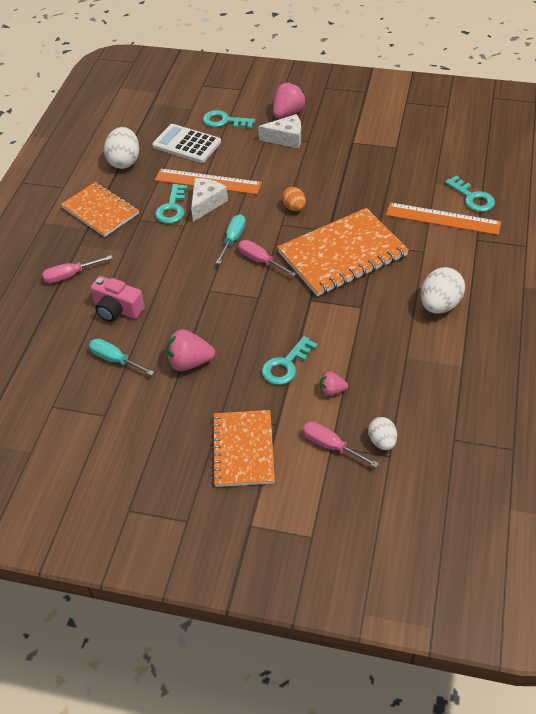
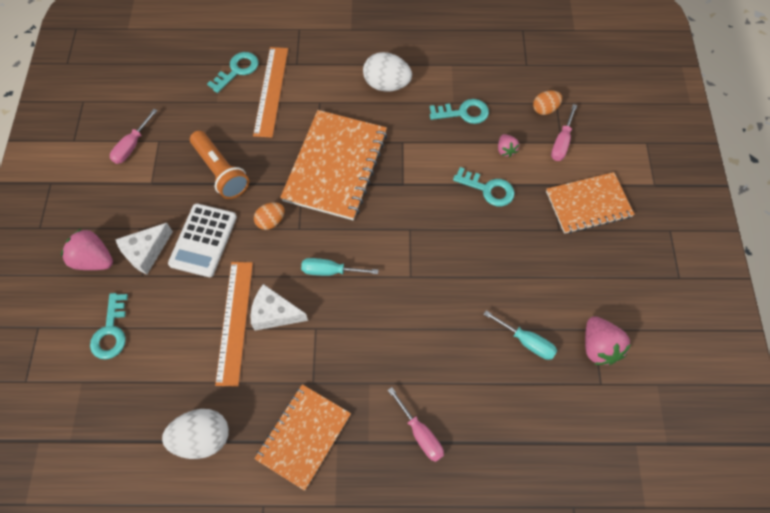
camera: 105 degrees left, 15 degrees up
(115, 360) = (526, 341): turquoise screwdriver -> turquoise screwdriver turned 75 degrees counterclockwise
(117, 309) = (458, 362): pink camera -> none
(172, 208) = (287, 350): turquoise key -> turquoise key (463, 113)
(186, 144) = (162, 366): white calculator -> white calculator (203, 240)
(189, 362) = (509, 271): pink strawberry -> pink strawberry (599, 347)
(260, 261) = (358, 237): pink screwdriver -> pink screwdriver (132, 145)
(286, 138) = (146, 252): white cheese -> white cheese turned 120 degrees counterclockwise
(342, 254) = (335, 166): orange notebook -> orange notebook turned 60 degrees clockwise
(354, 181) = (220, 171): none -> orange flashlight
(382, 441) = (545, 109): white egg -> orange egg

